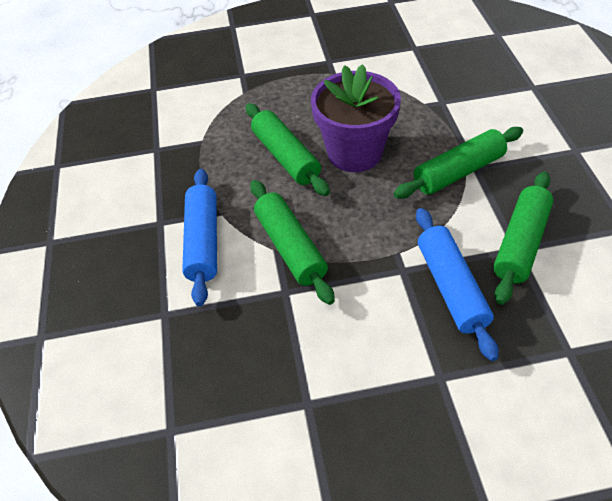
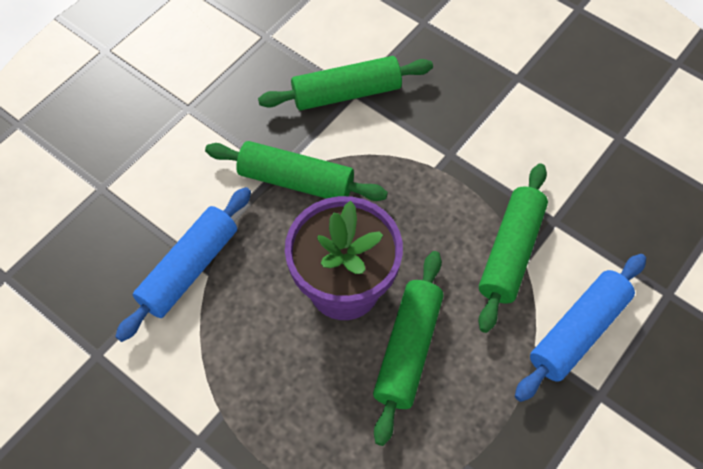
camera: 135 degrees left, 10 degrees up
(451, 287) = (435, 113): blue rolling pin -> blue rolling pin (189, 269)

